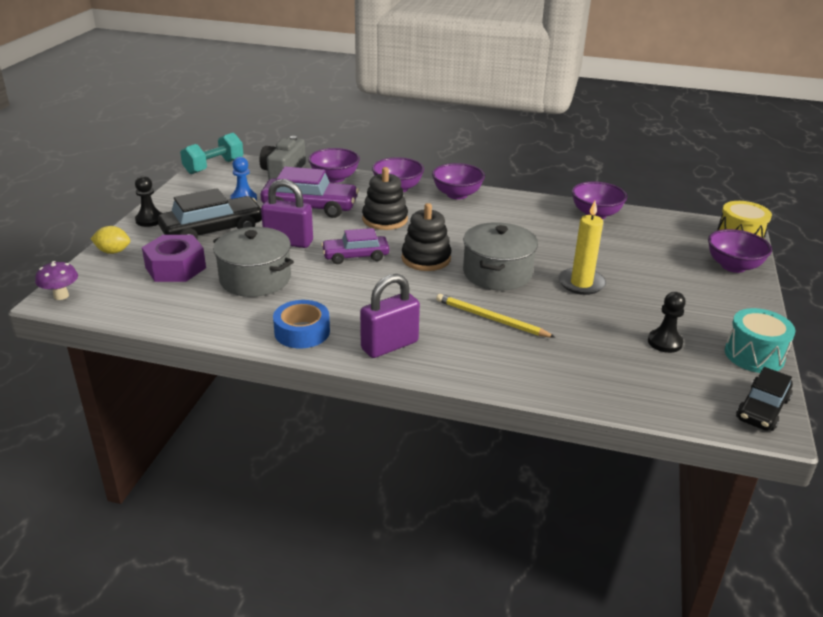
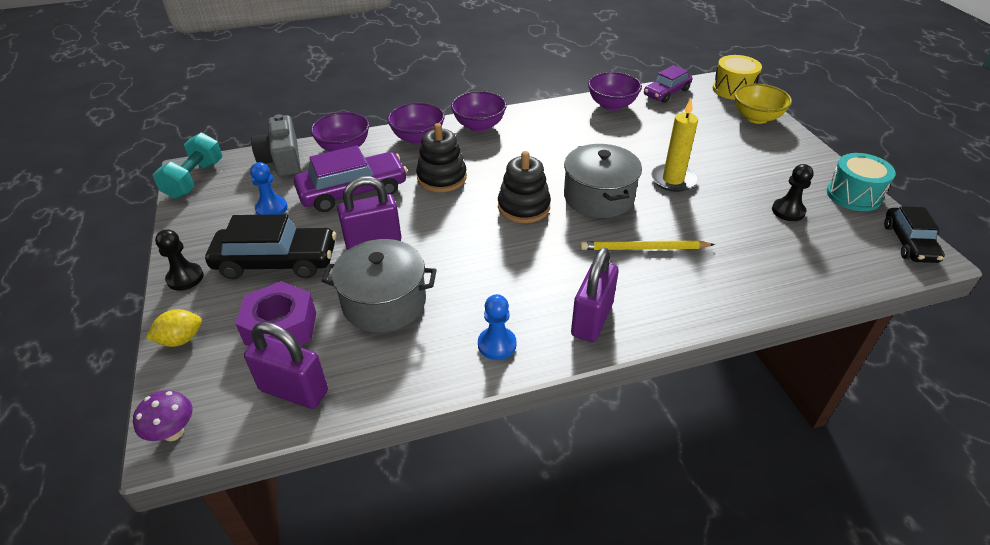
camera: 30 degrees left, 10 degrees up
(147, 303) = (294, 390): none -> purple padlock
(213, 231) = (276, 262): black car -> black car turned 60 degrees clockwise
(302, 332) = (497, 344): blue tape -> blue pawn
(355, 256) = (457, 231): purple car -> purple car (666, 92)
(733, 266) = (756, 118): purple bowl -> yellow bowl

